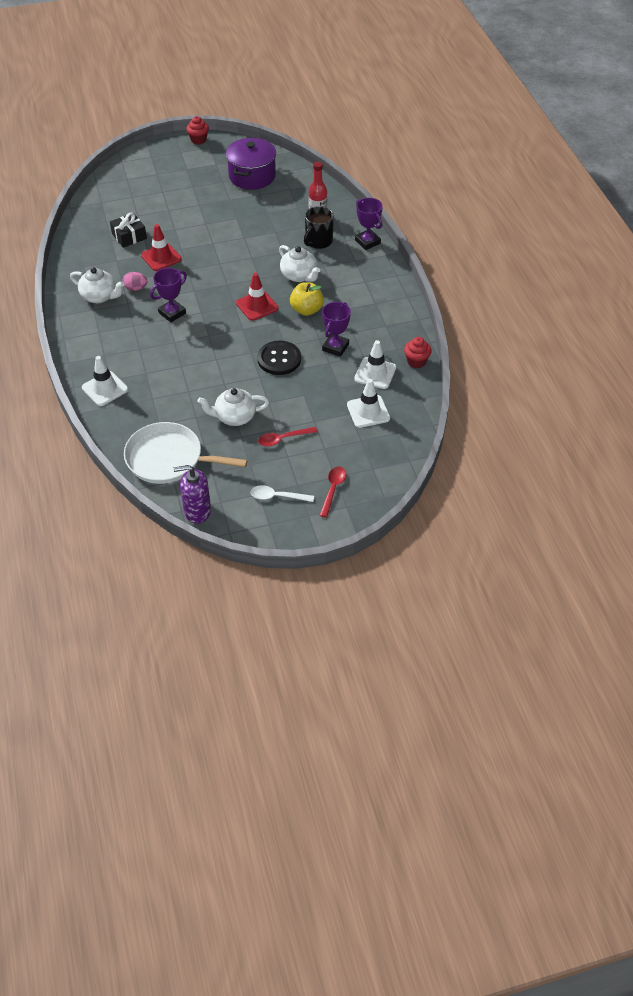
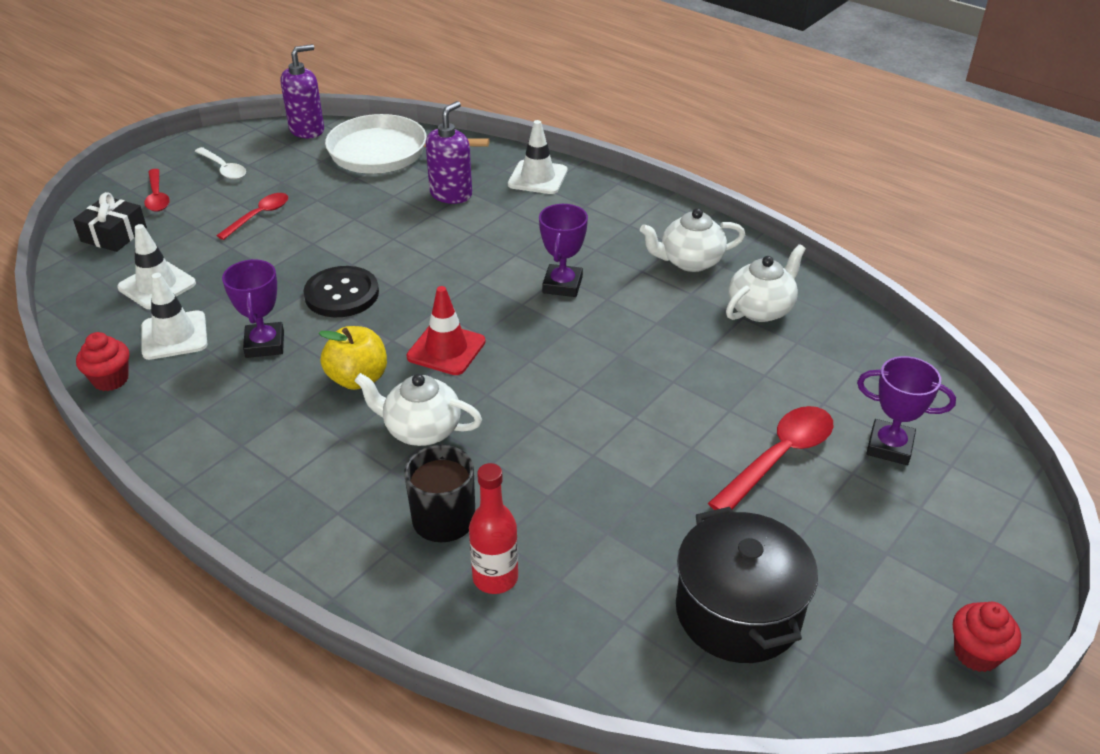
camera: 145 degrees right, 10 degrees down
(129, 236) = (780, 361): black gift -> black gift (114, 234)
(135, 288) = (657, 292): pink egg -> none
(161, 257) = (684, 352): red traffic cone -> none
(164, 400) = (451, 194): none -> purple soap dispenser
(168, 459) = (384, 152): white pan -> white pan turned 150 degrees counterclockwise
(180, 206) = (779, 457): none -> red spoon
(234, 417) = (343, 212): white teapot -> white teapot (761, 309)
(252, 176) = (738, 611): purple pot -> black pot
(277, 496) = (223, 169): white spoon -> white spoon turned 75 degrees clockwise
(367, 242) = (339, 569): purple trophy -> purple trophy (889, 446)

